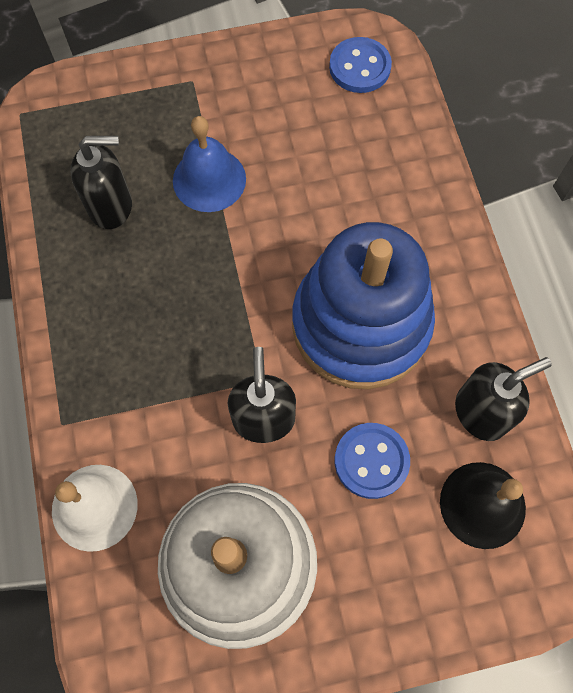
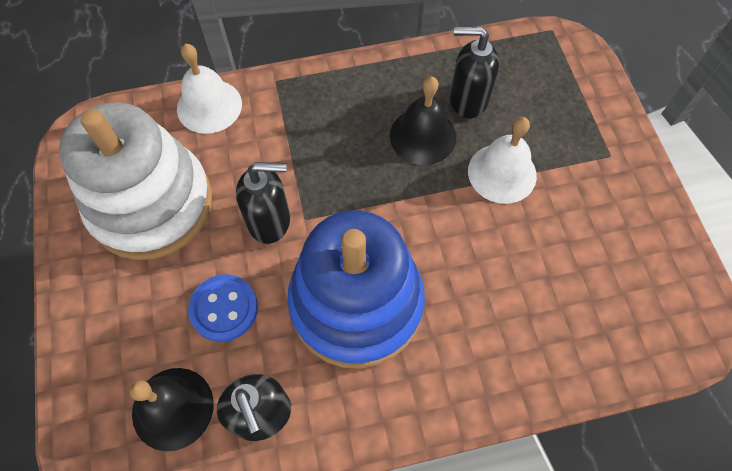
camera: 90 degrees right, 5 degrees down
(111, 206) = (467, 100): black soap dispenser -> black soap dispenser turned 105 degrees clockwise
(157, 254) = (422, 136): none -> black bell
(209, 179) = (502, 173): blue bell -> white bell
(359, 67) = (658, 312): blue button -> none

